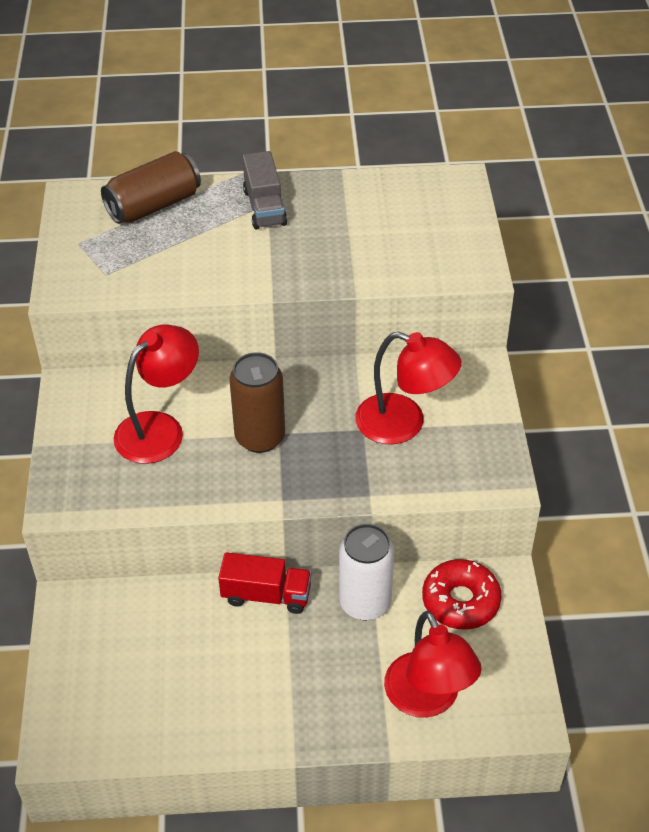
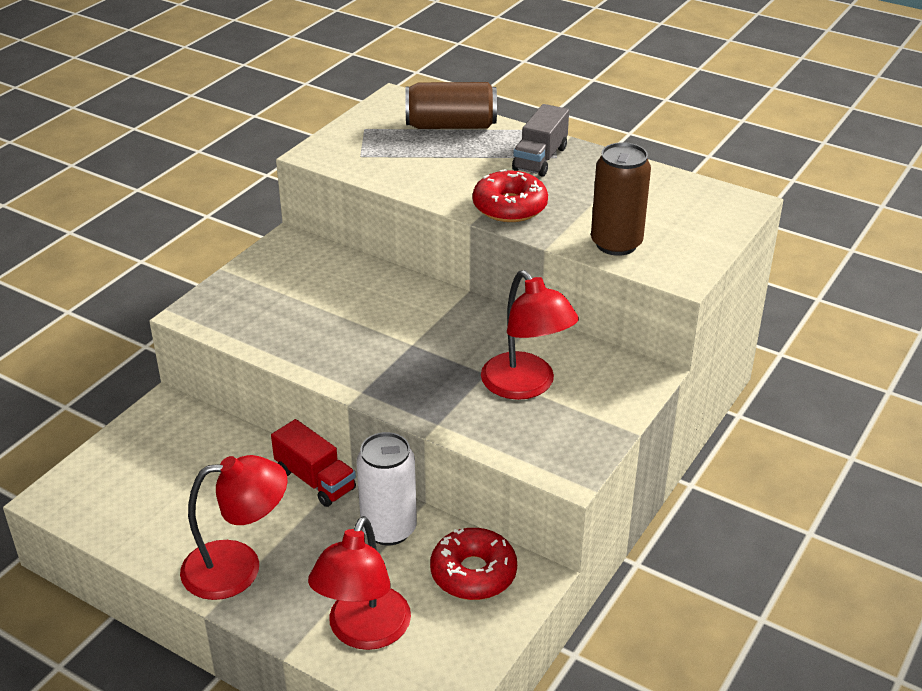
camera: 35 degrees right, 10 degrees down
(160, 429) = (322, 298): red lamp -> red lamp (238, 567)
(260, 437) = (393, 340): brown can -> brown can (616, 244)
(288, 268) = (510, 207): none -> red donut

